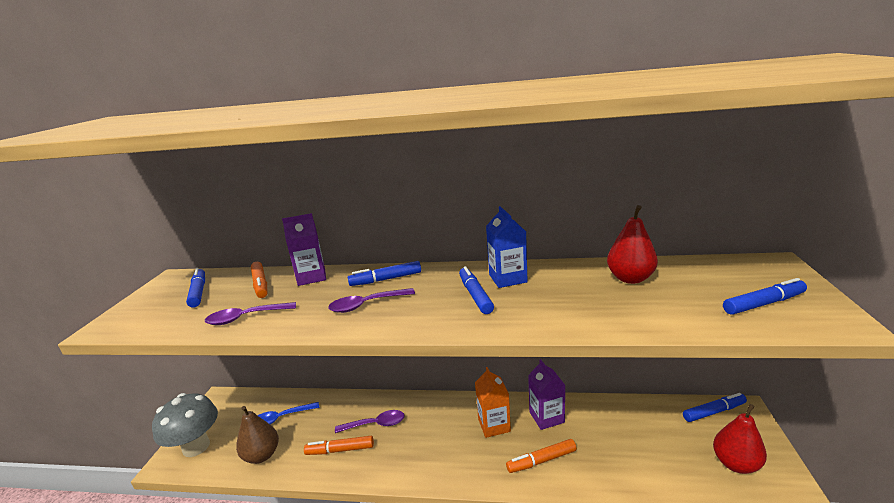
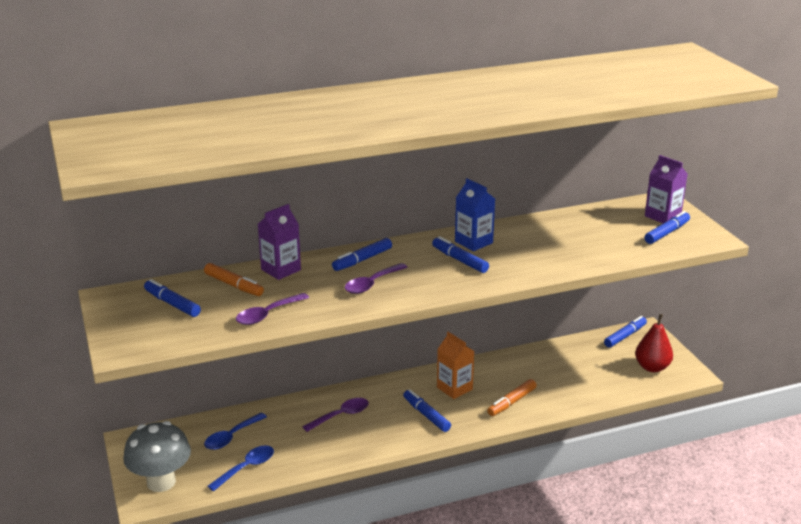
camera: 30 degrees left, 5 degrees up
(262, 455) = (246, 468): brown pear -> blue spoon
(340, 450) = (324, 443): orange marker -> none
(447, 448) = (426, 415): none -> blue marker
(546, 417) = (496, 371): purple carton -> purple carton (662, 216)
(630, 278) = (570, 227): red pear -> none

